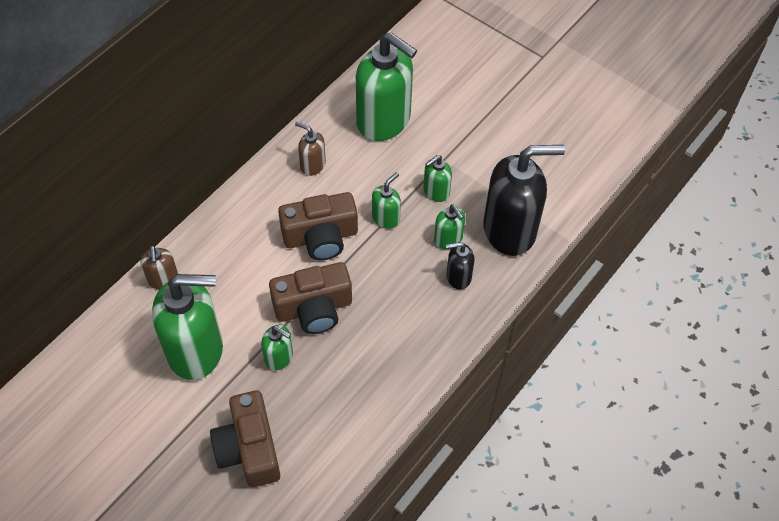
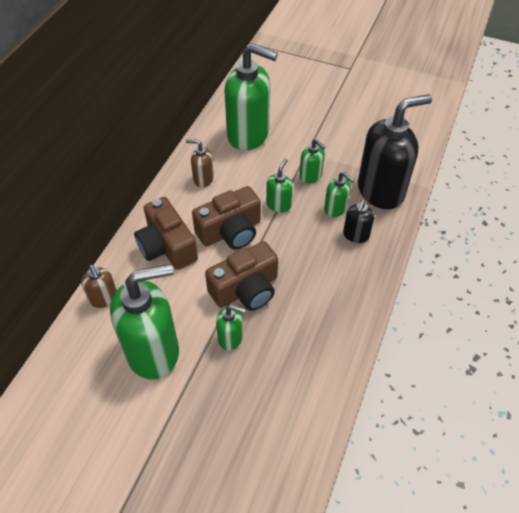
camera: 15 degrees left, 5 degrees down
(249, 449) = (232, 427): brown camera -> brown camera (167, 246)
(436, 191) = (310, 176): green soap dispenser -> green soap dispenser turned 75 degrees counterclockwise
(458, 277) = (356, 235): black soap dispenser -> black soap dispenser turned 45 degrees counterclockwise

